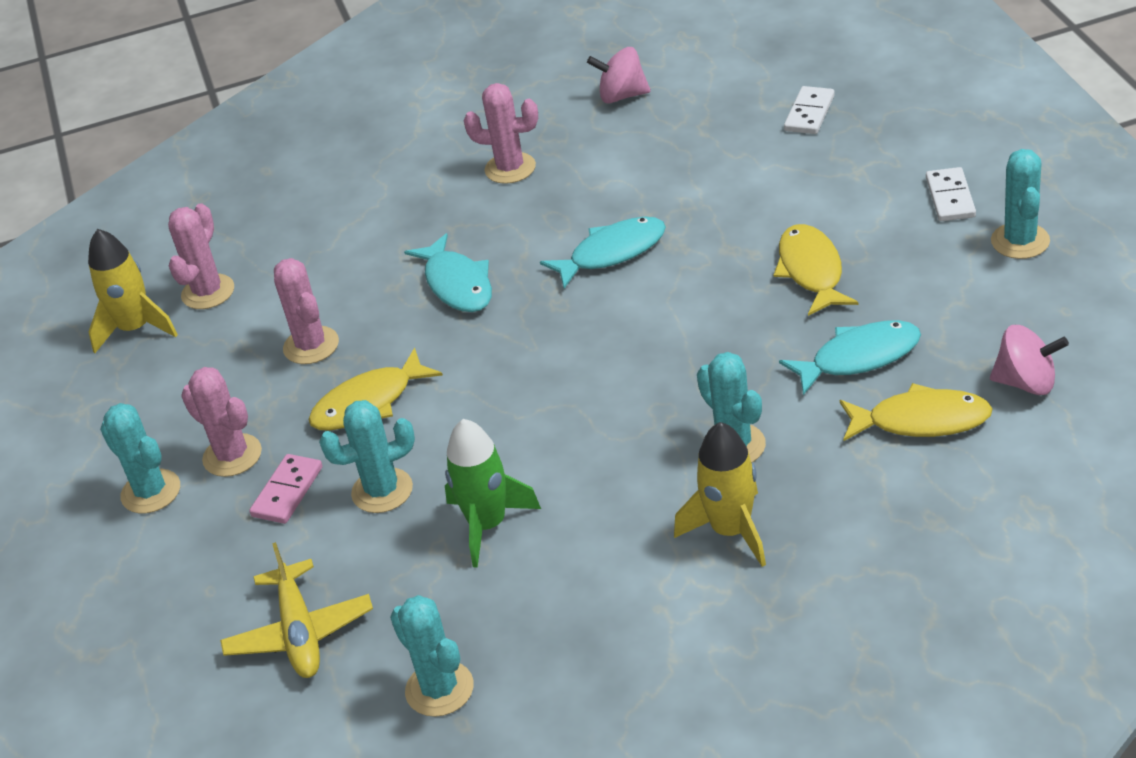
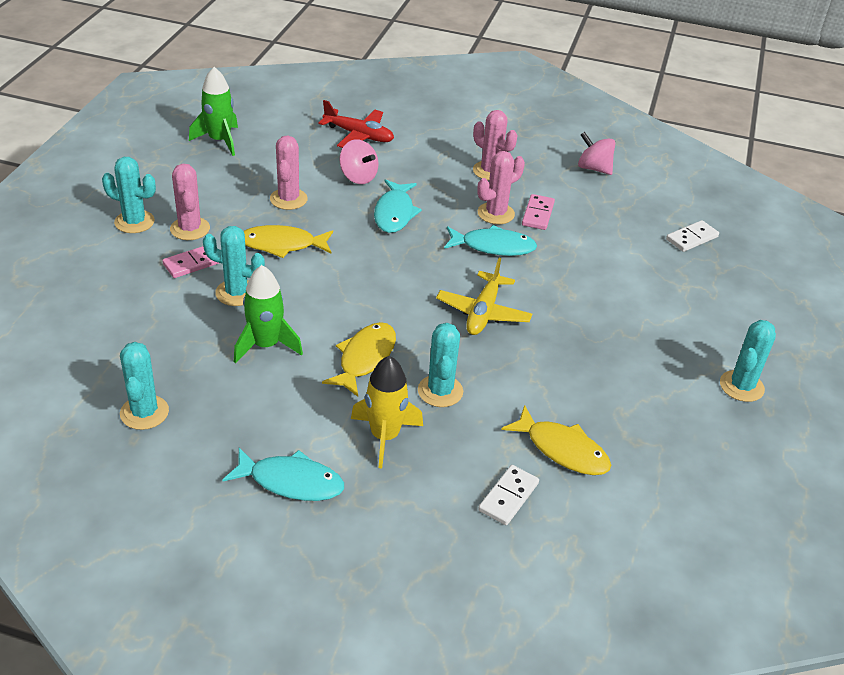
camera: 25 degrees right, 0 degrees up
(135, 329) = (219, 141): yellow rocket -> green rocket
(151, 492) = (134, 222): turquoise cactus -> turquoise cactus turned 60 degrees counterclockwise
(208, 292) = (272, 143): pink cactus -> pink cactus (496, 213)
(300, 632) = (116, 336): yellow plane -> yellow plane (483, 312)
(304, 218) = (359, 135): none -> red plane
(619, 186) = (538, 214): none -> pink domino
(811, 271) = (594, 324): yellow fish -> yellow fish (365, 358)
(859, 358) = (566, 390): turquoise fish -> turquoise fish (291, 482)
(950, 197) = (725, 335): white domino -> white domino (508, 497)
(1026, 383) = (652, 471): pink spinning top -> pink spinning top (358, 177)

